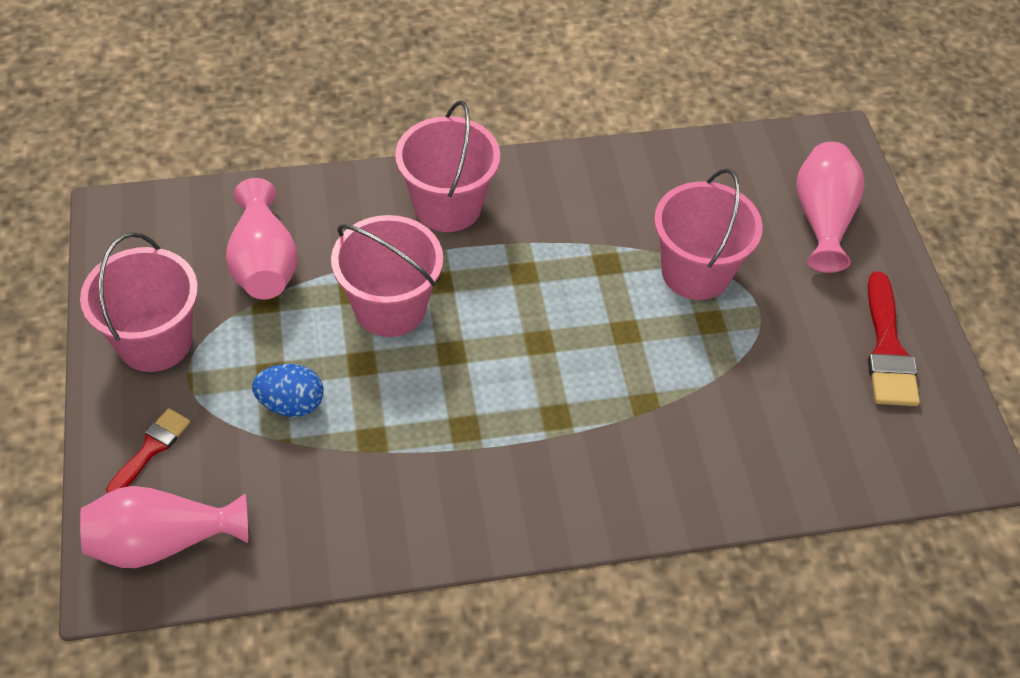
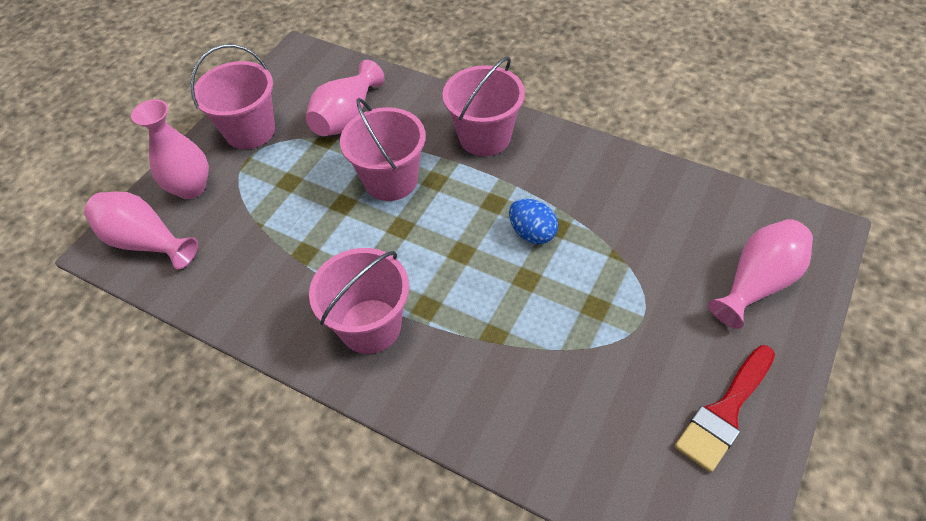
camera: 45 degrees right, 0 degrees up
(151, 449) = (191, 188): red brush -> pink vase
(291, 404) = (282, 205): blue egg -> blue egg (532, 233)
(695, 272) = (616, 267): pink bucket -> pink bucket (370, 326)

